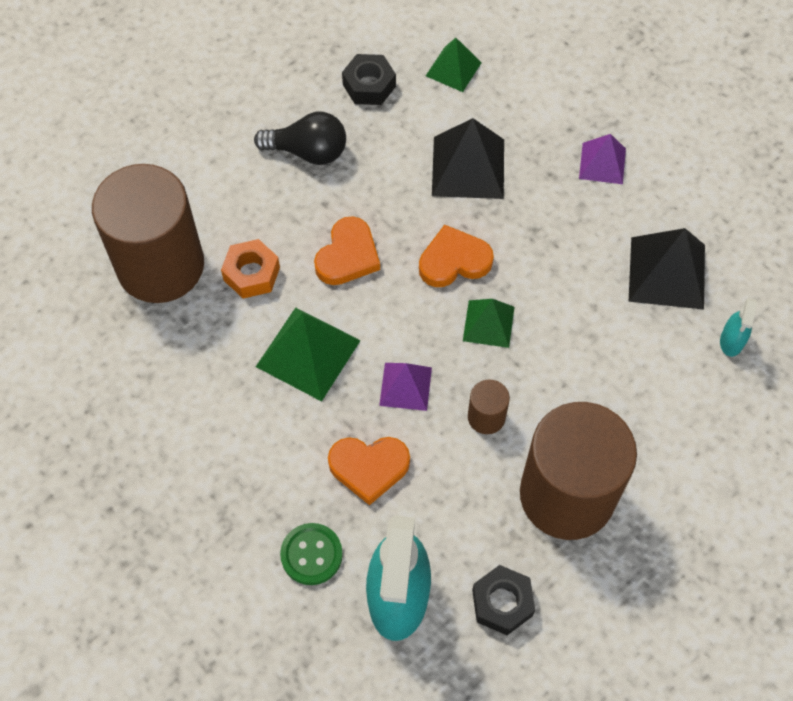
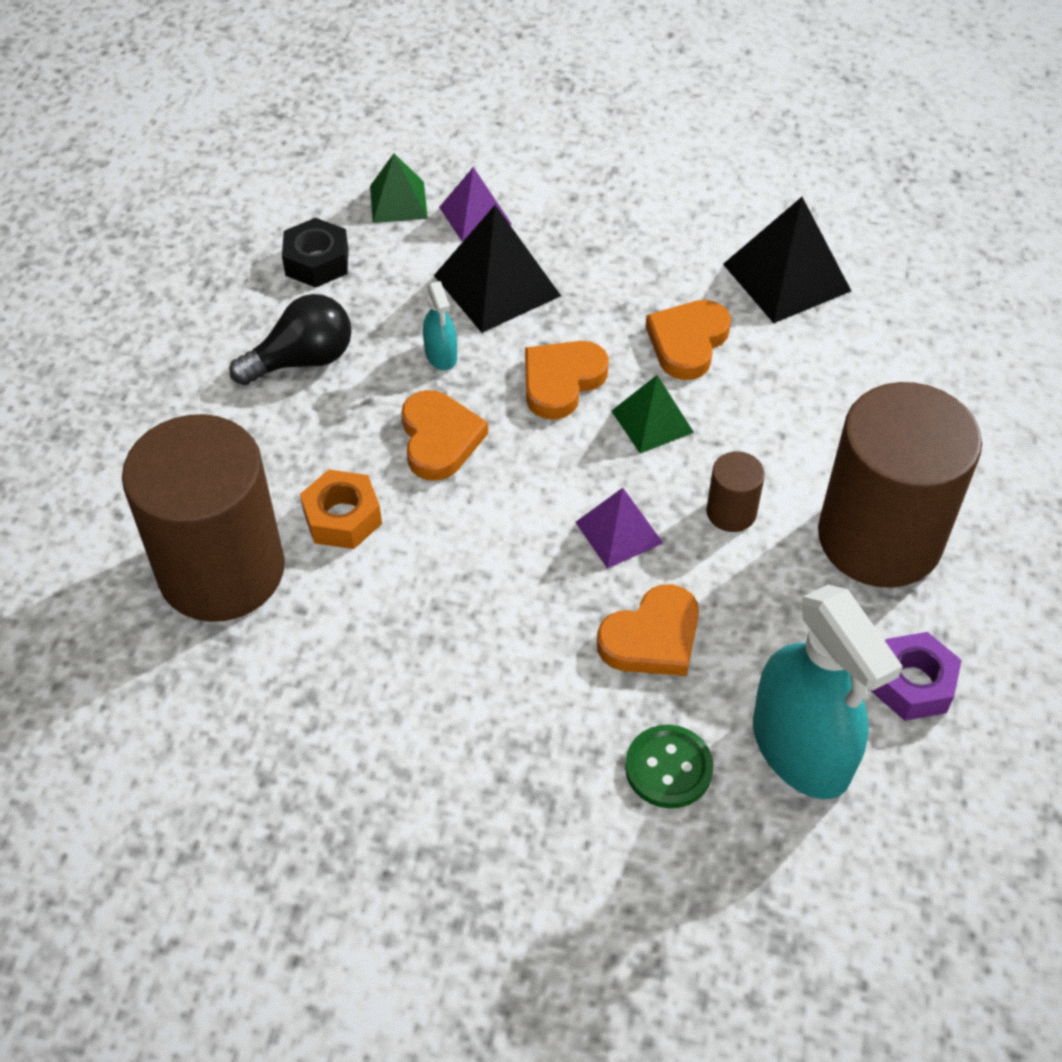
camera: 35 degrees left, 10 degrees down
(308, 353) = (481, 562): green pyramid -> none
(502, 603) = (912, 684): black nut -> purple nut
(558, 281) = (687, 342): none -> orange heart
(602, 163) = (633, 212): purple pyramid -> purple pyramid (475, 215)
(731, 341) = (903, 305): turquoise spray bottle -> turquoise spray bottle (441, 355)

